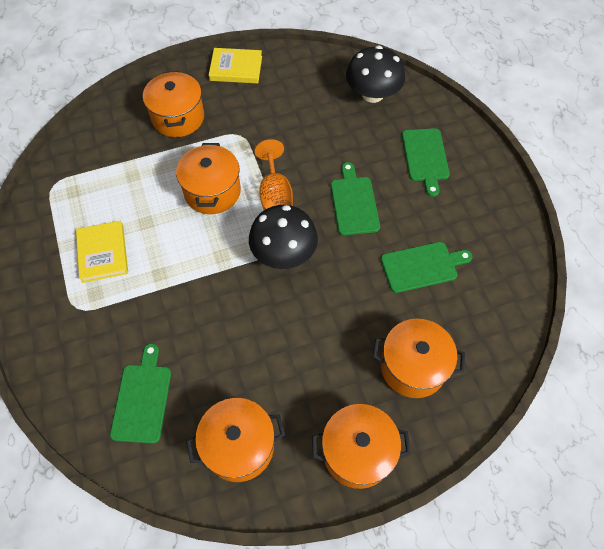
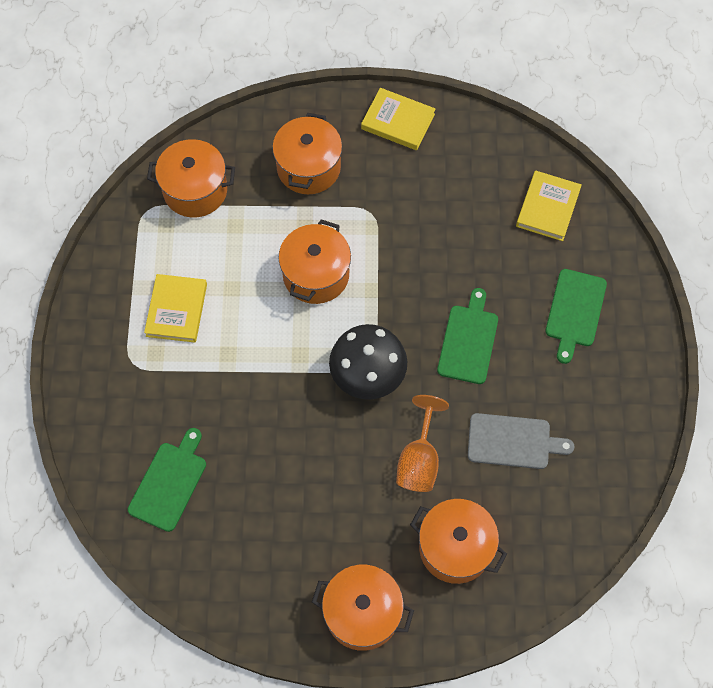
camera: 20 degrees right, 5 degrees up
(239, 446) = (248, 564): orange pot -> orange pot (195, 190)
(275, 194) = (384, 300): orange goblet -> orange goblet (419, 460)
(372, 94) = (547, 208): black mushroom -> yellow book
(422, 266) = (513, 441): green cutting board -> grey cutting board

